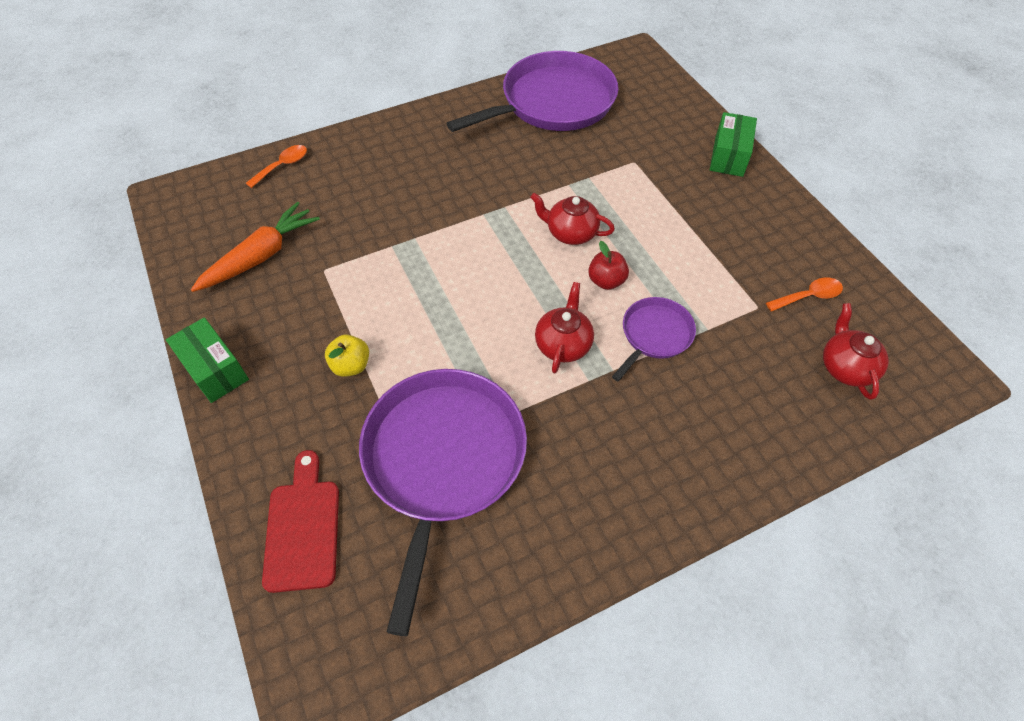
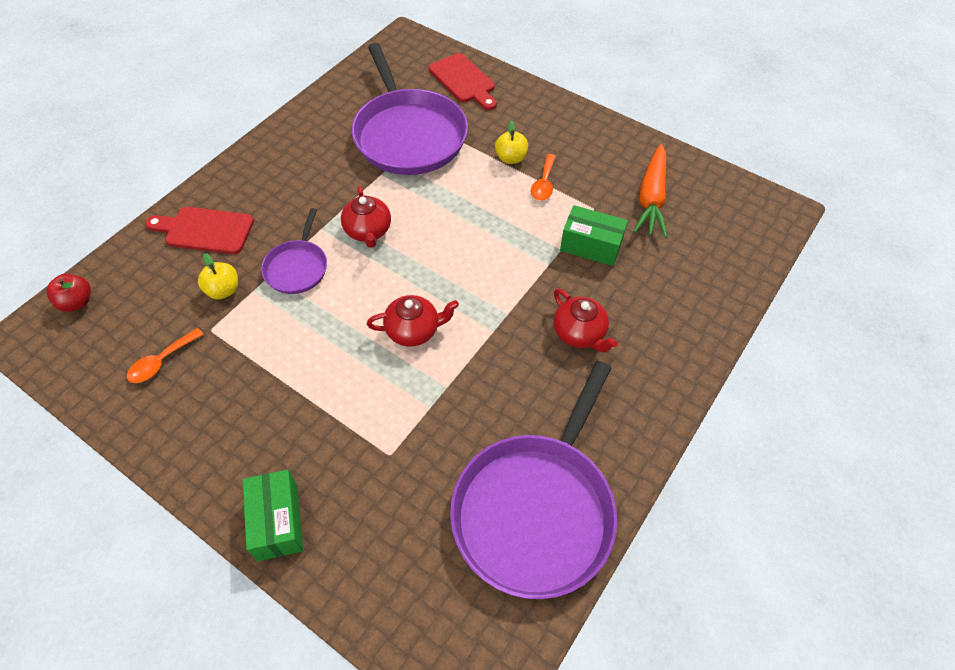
camera: 150 degrees right, 0 degrees up
(214, 370) = (595, 123): green box -> green box (591, 246)
(282, 166) = (729, 280): orange spoon -> orange spoon (544, 184)
(606, 281) = (357, 297): red apple -> red apple (77, 302)
(738, 342) = (223, 290): none -> yellow apple
(747, 426) = (205, 230): none -> red cutting board
(845, 367) = (125, 306): red teapot -> red teapot (579, 333)

